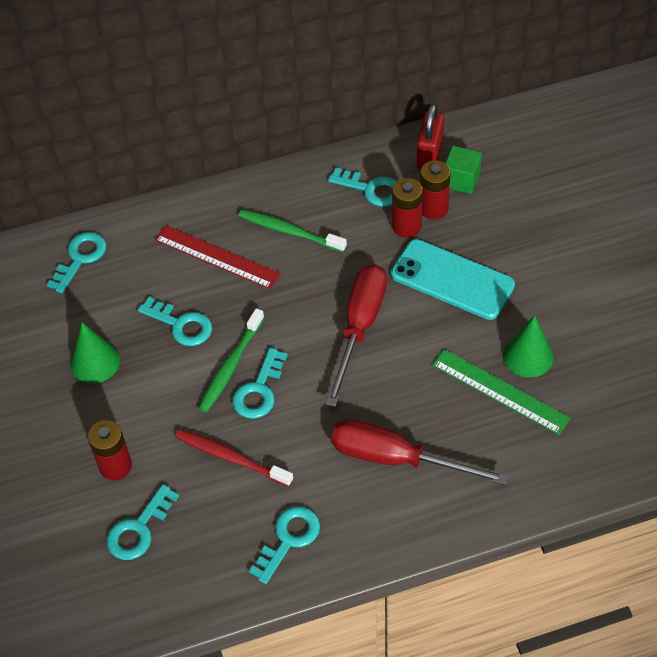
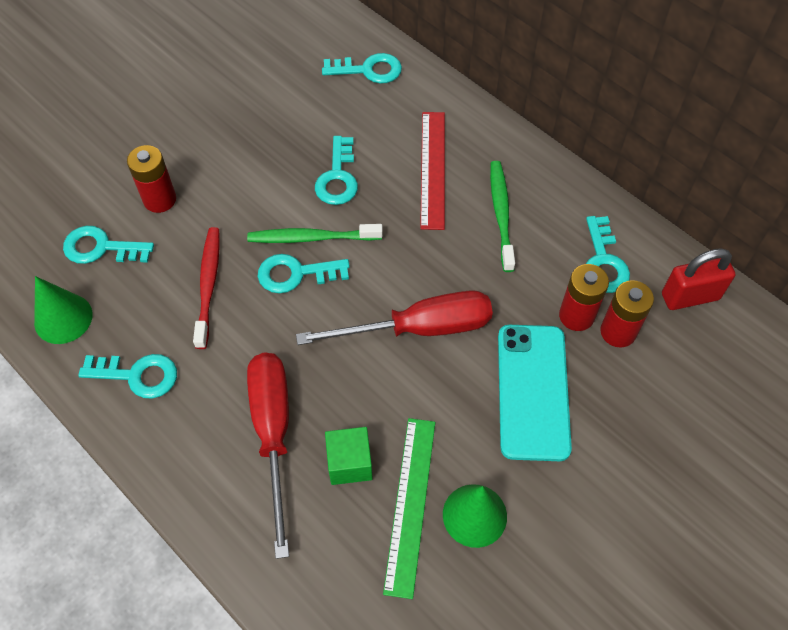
camera: 60 degrees right, 5 degrees up
(95, 362) = (263, 133): green cone -> green cone (63, 318)
(461, 179) = (677, 342): green cube -> green cube (349, 463)

